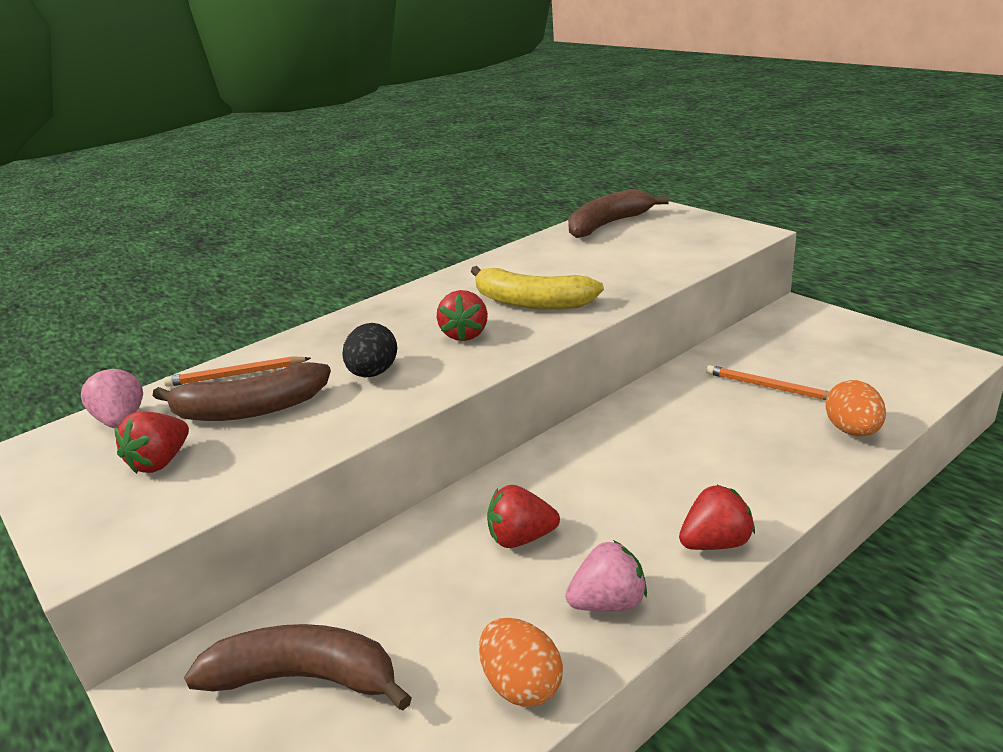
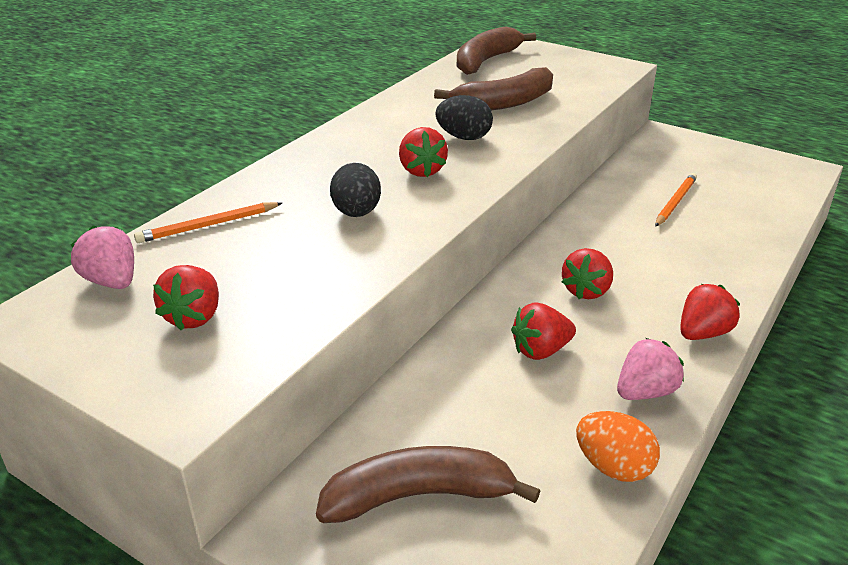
camera: 20 degrees left, 5 degrees up
(249, 410) = (251, 258): brown banana -> brown banana (504, 103)
(531, 302) = (464, 137): yellow banana -> black egg
(609, 477) = (586, 291): none -> red strawberry
(769, 387) = (675, 202): orange pencil -> orange pencil turned 105 degrees clockwise
(852, 431) = (758, 233): orange egg -> none

